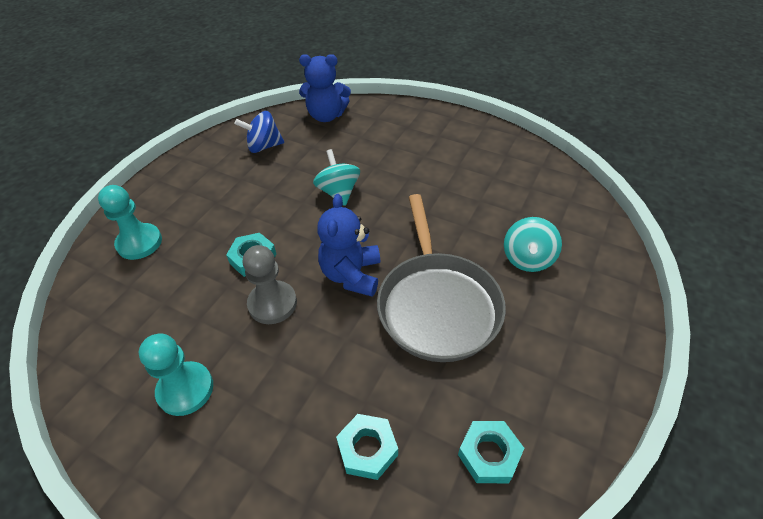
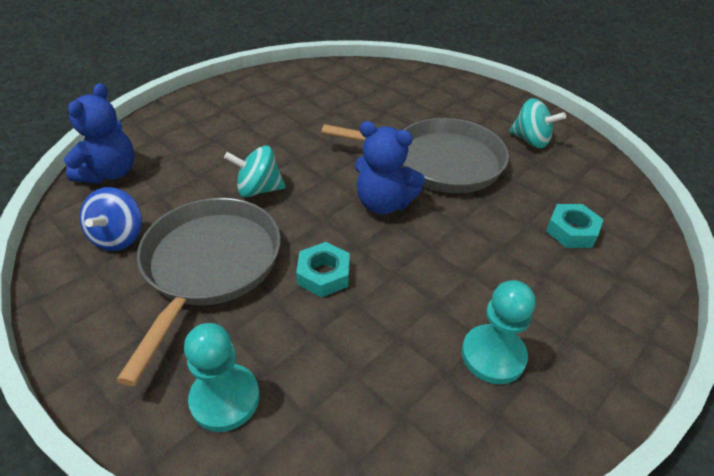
camera: 75 degrees left, 5 degrees down
(247, 196) = (209, 266): none -> grey pan
(272, 303) = (398, 267): grey pawn -> none
(489, 454) = (579, 172): turquoise nut -> none
(527, 259) = (409, 107): turquoise spinning top -> turquoise spinning top (530, 140)

